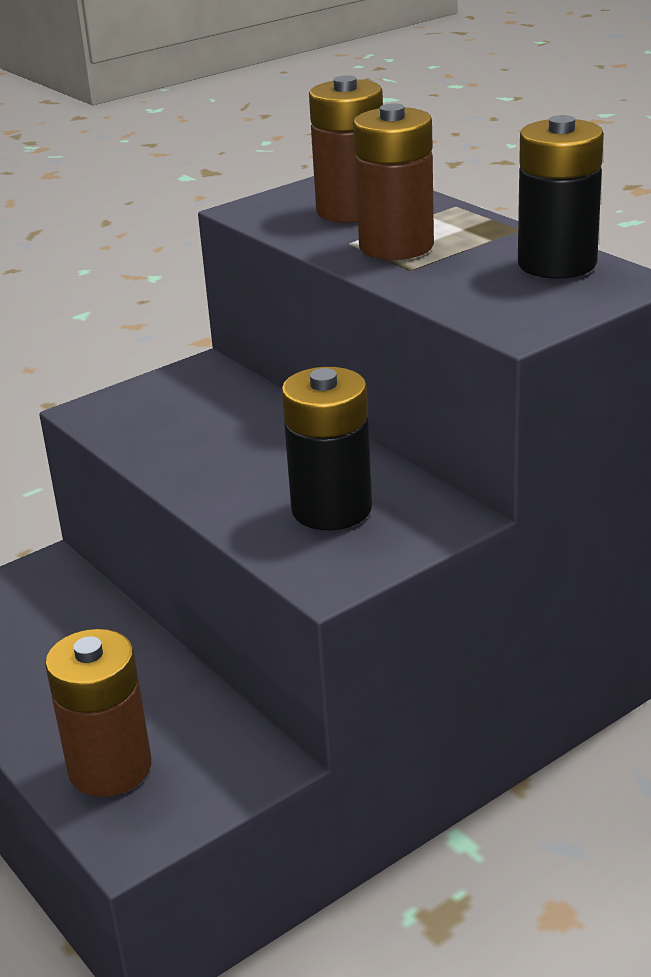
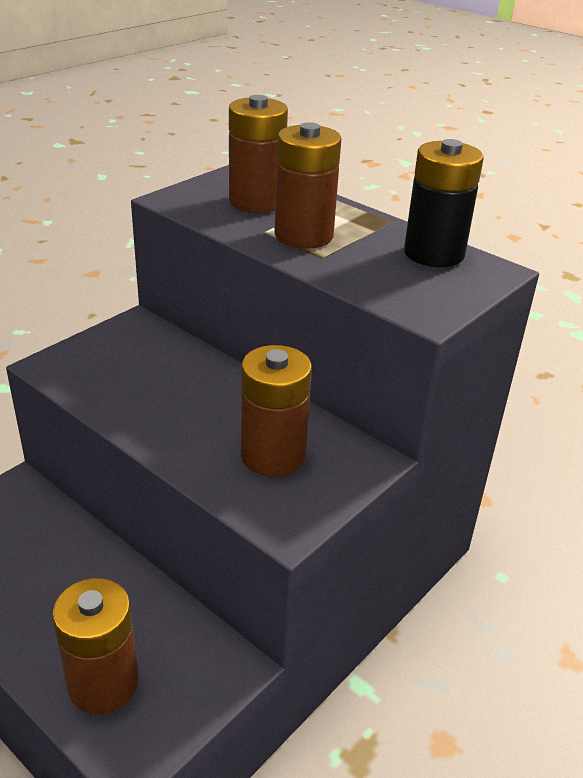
camera: 15 degrees left, 5 degrees up
(331, 509) = (273, 455): black battery -> brown battery

